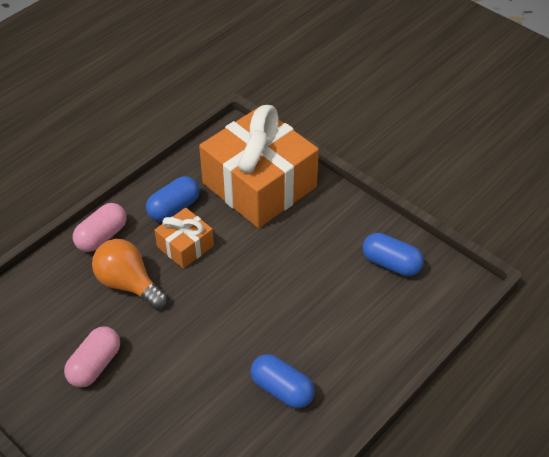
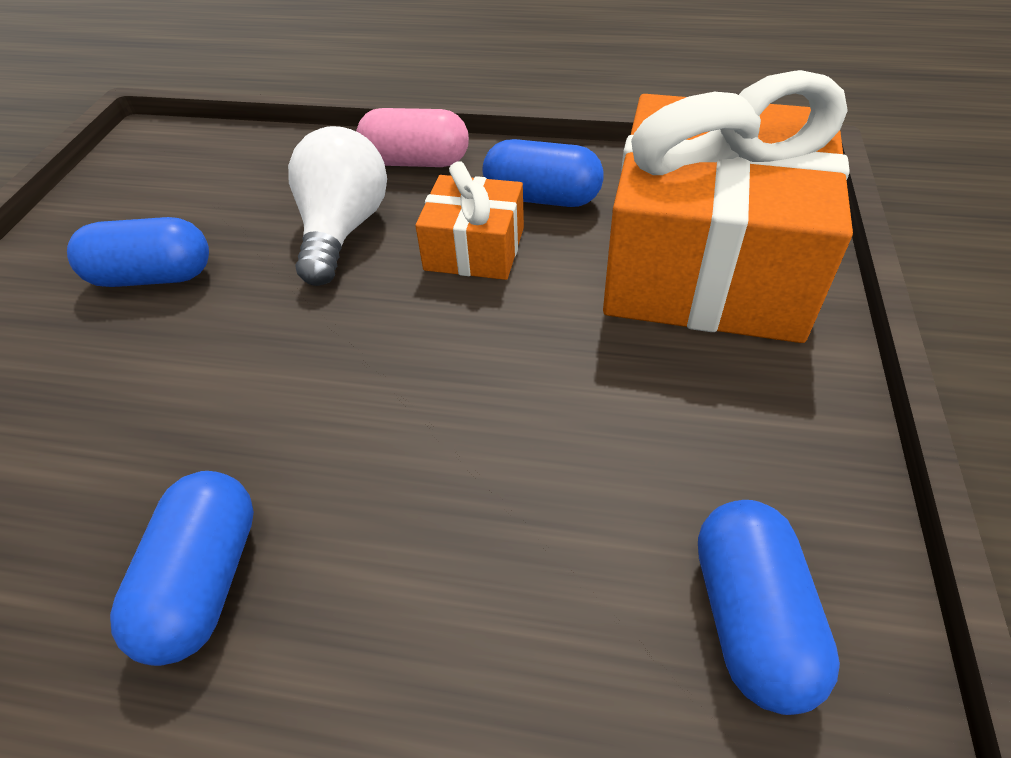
camera: 60 degrees right, 0 degrees up
(95, 365) = (153, 276): pink capsule -> blue capsule
(128, 284) = (343, 230): orange light bulb -> white light bulb

